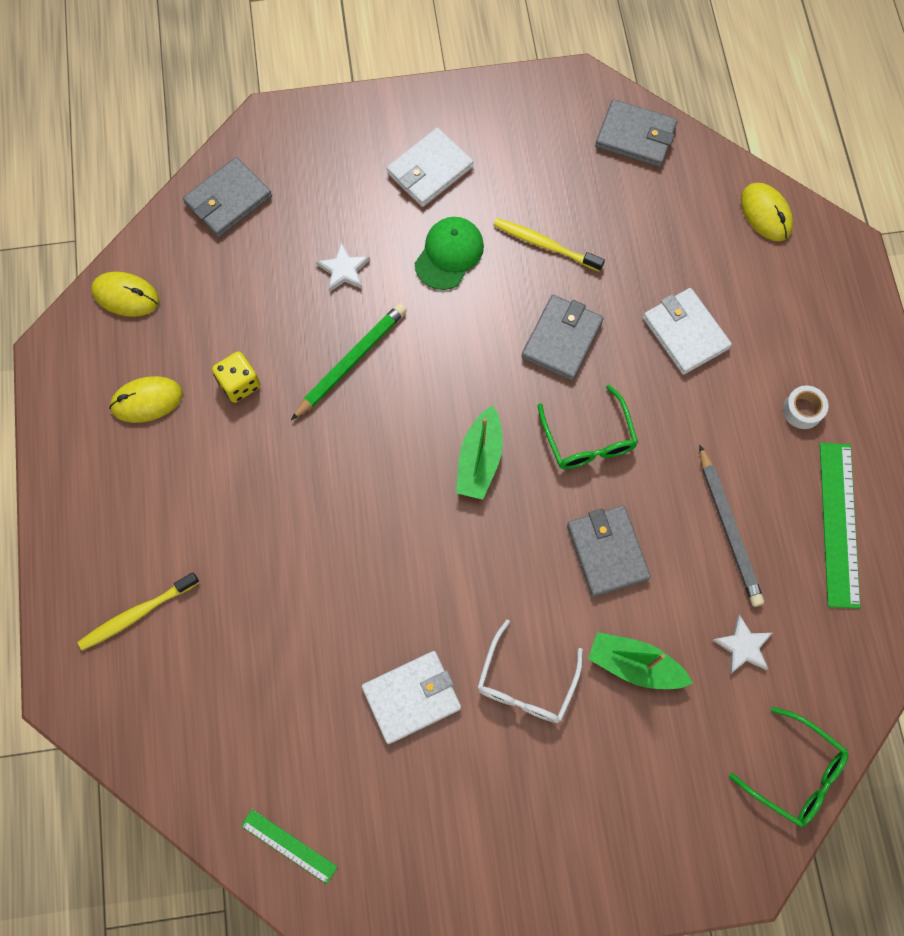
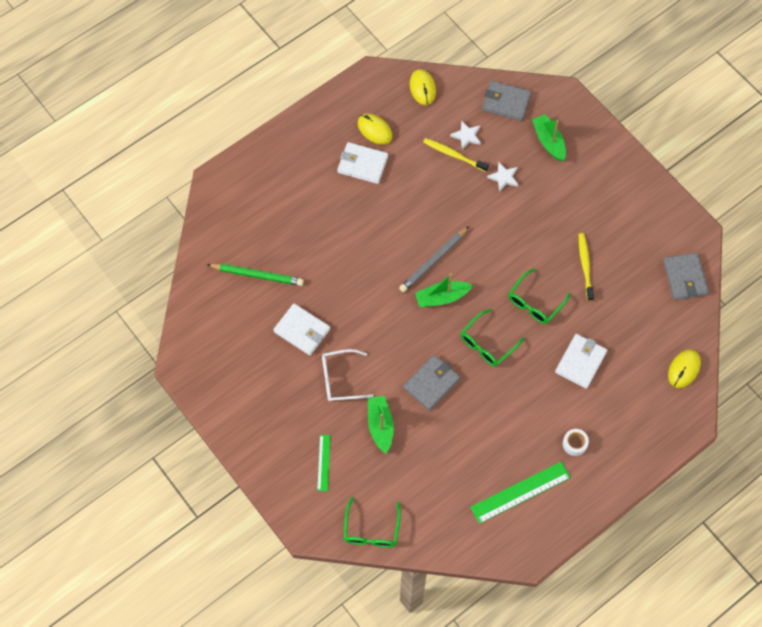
camera: 60 degrees right, 5 degrees down
(137, 614) = (269, 188): yellow toothbrush -> yellow toothbrush (453, 155)
(239, 384) = (410, 165): yellow dice -> none
(289, 846) = (202, 315): green ruler -> green ruler (323, 462)
(327, 181) = (549, 141): none -> green boat
(352, 361) = (456, 209): green pencil -> green pencil (257, 275)
(430, 170) = (590, 186): white wallet -> white wallet (362, 164)
(449, 254) = (547, 222): green cap -> none
(562, 340) = (535, 302): grey wallet -> green glasses
(728, 529) = (481, 437): grey pencil -> grey pencil (433, 261)
(743, 646) = (422, 474): white star -> white star (466, 136)

